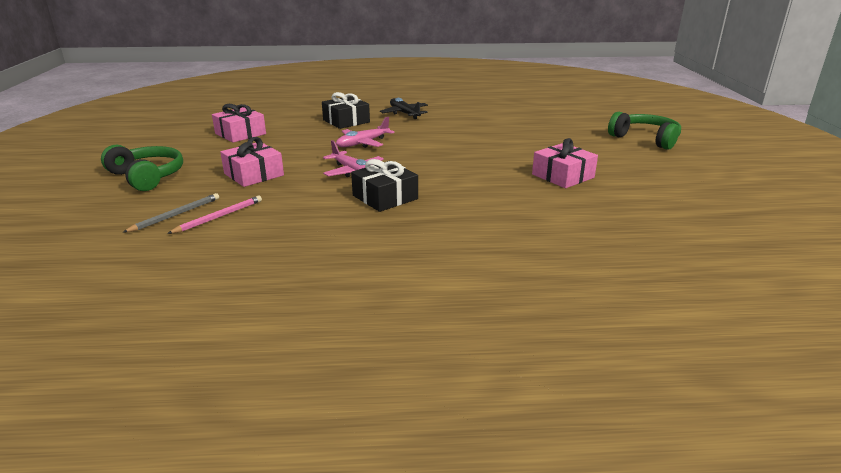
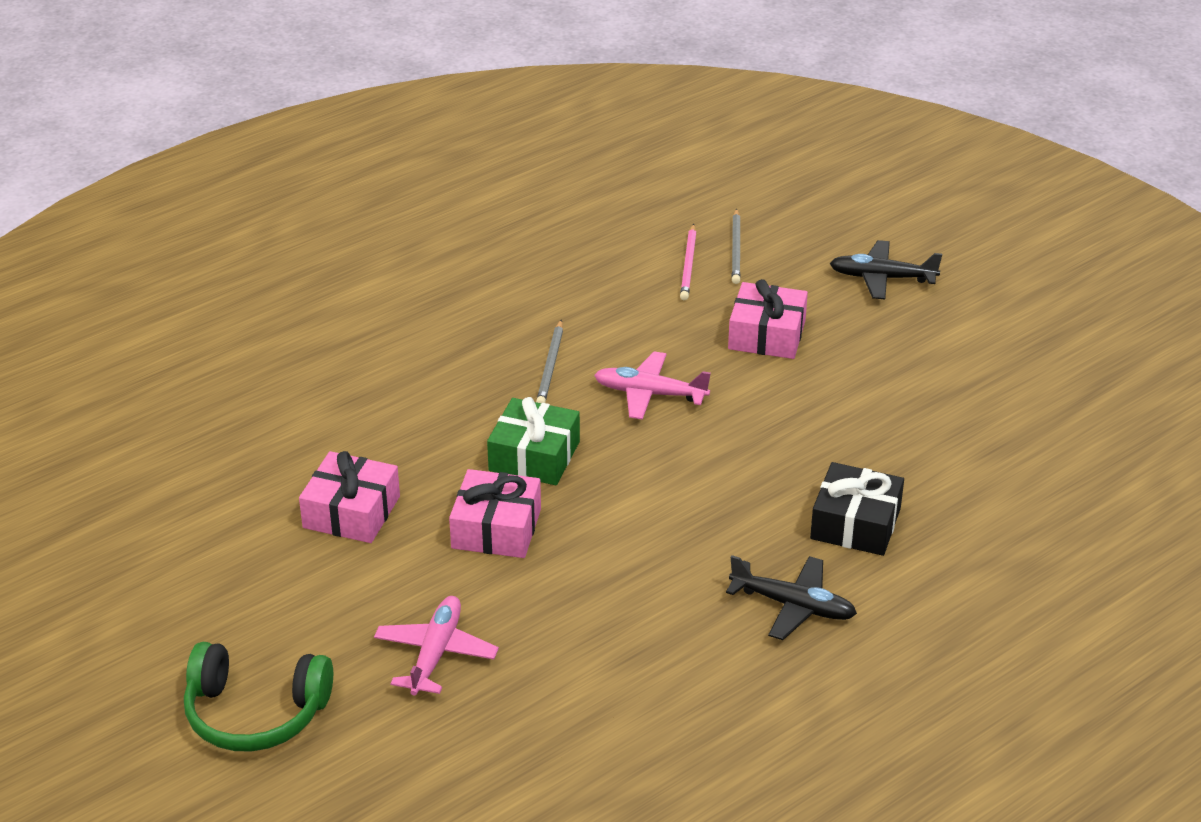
camera: 145 degrees right, 10 degrees up
(147, 176) = (882, 278): green headphones -> black plane
(240, 134) = (951, 406): pink gift -> pink gift (496, 528)
(363, 143) = (730, 466): pink plane -> pink plane (435, 653)
(385, 197) = (551, 366): black gift -> grey pencil
(445, 168) = (534, 456): none -> green gift

